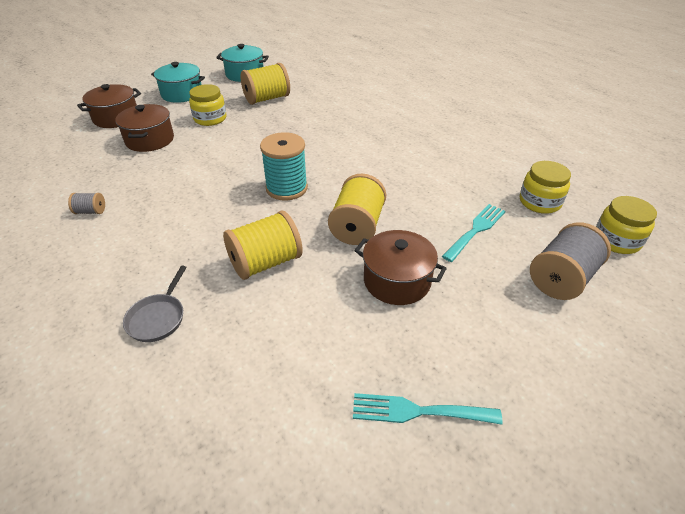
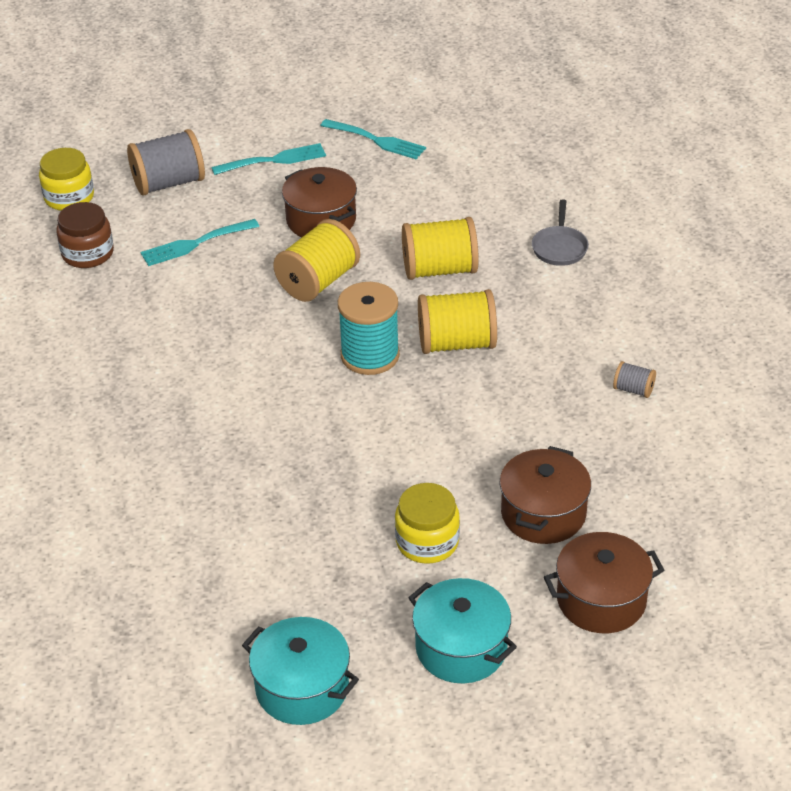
camera: 155 degrees left, 0 degrees up
(158, 318) = (559, 247): grey pan -> grey pan turned 150 degrees clockwise
(267, 99) = (299, 573): yellow spool -> yellow spool (457, 343)
(500, 339) = (274, 160): none -> turquoise fork
(539, 202) = (88, 253): yellow jar -> brown jar

